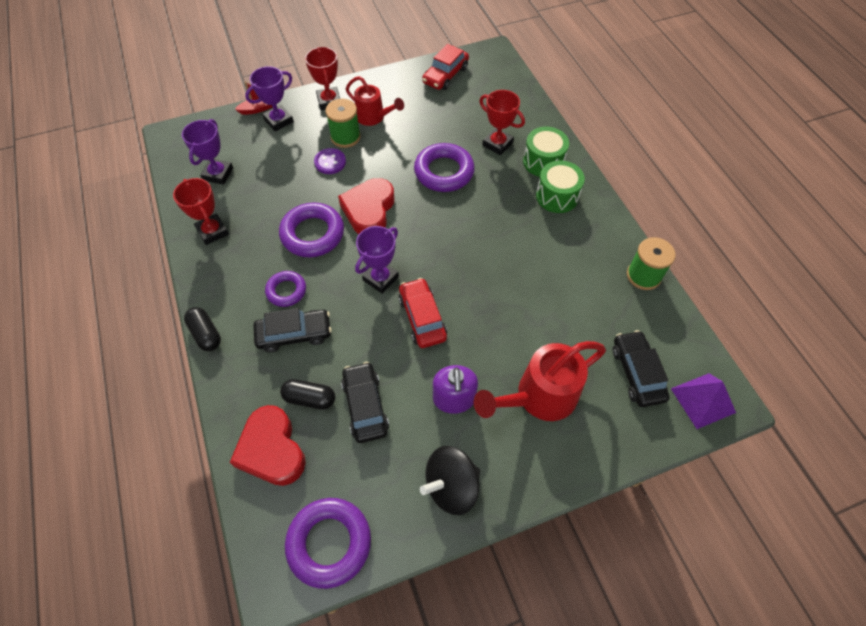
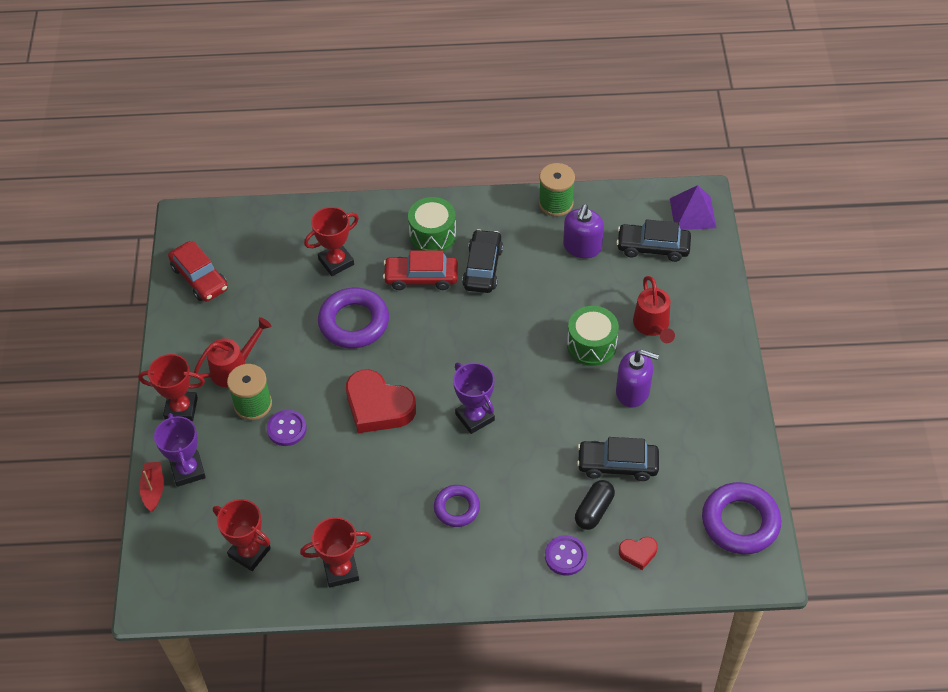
camera: 70 degrees left, 5 degrees down
(206, 334) = (484, 595): black capsule -> none
(218, 174) = (249, 552): purple trophy -> red trophy
(256, 387) = (565, 556): none -> purple button
(271, 450) = (638, 553): red heart -> red heart, size x0.48
(294, 334) = (515, 510): black car -> black car (483, 268)
(312, 234) = (388, 468): purple ring -> none
(422, 318) = (536, 393): red car -> red car (421, 277)
(451, 486) = (715, 416): black spinning top -> none
(539, 397) = (652, 326): red watering can -> red watering can, size x0.63
(543, 162) = (381, 230): green drum -> green drum (591, 345)
(604, 311) = (582, 247): none -> purple soap dispenser

